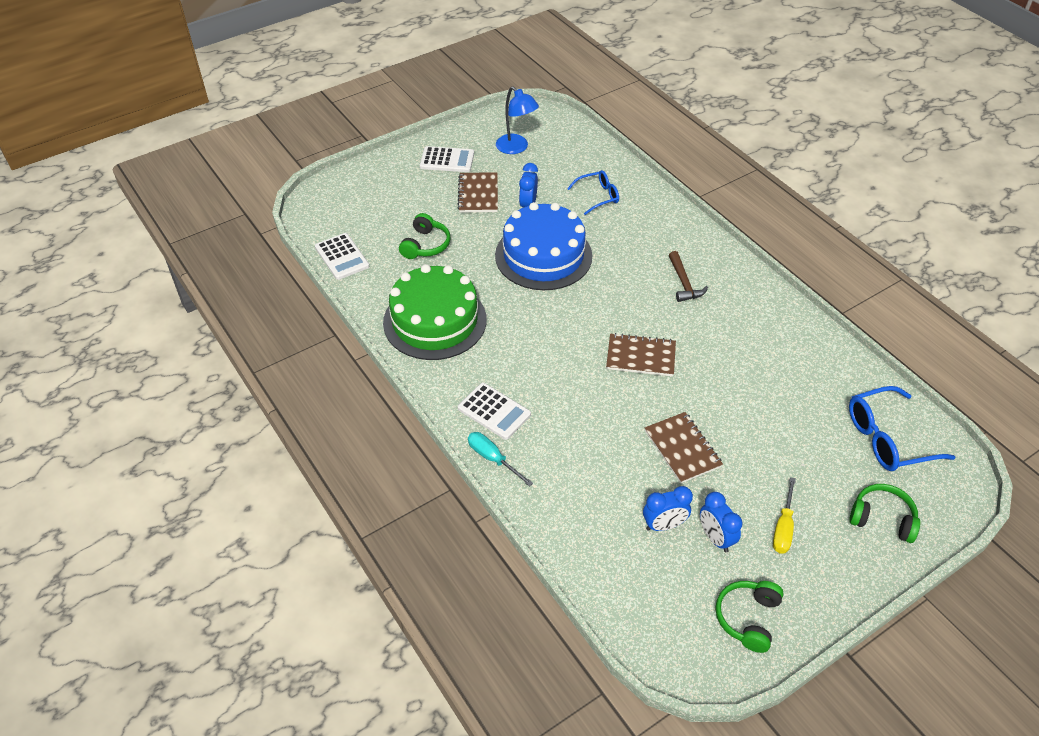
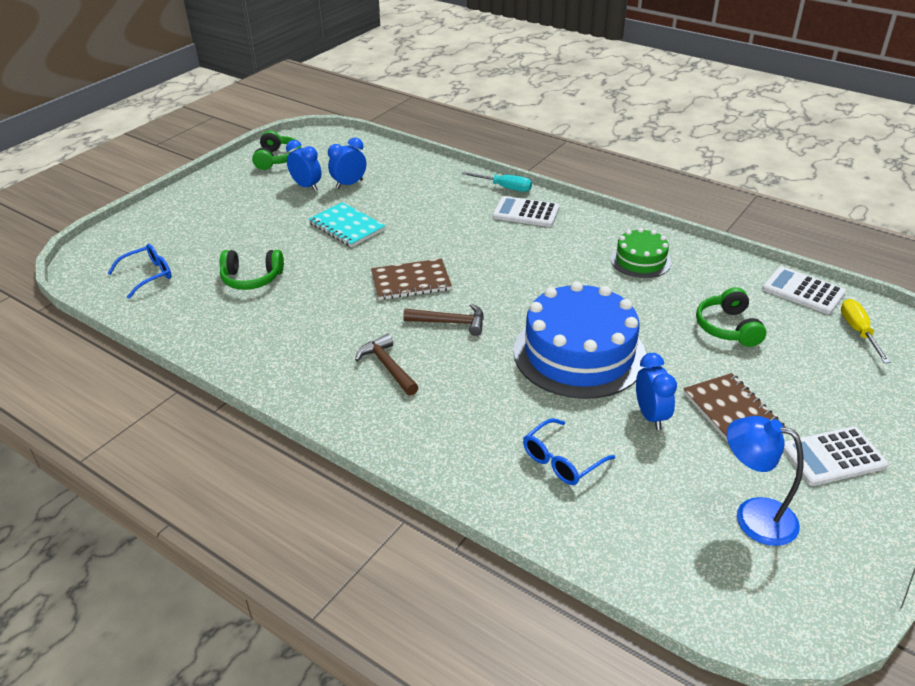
camera: 160 degrees right, 10 degrees down
(435, 321) = (640, 260): green cake -> green cake, size x0.52
(624, 306) = (450, 322): none -> brown hammer
(682, 448) = (346, 227): brown notebook -> turquoise notebook
(783, 528) = (252, 202): yellow screwdriver -> yellow screwdriver (858, 331)
(882, 518) = (166, 224): green headphones -> green headphones (252, 278)
(887, 438) = (148, 275): blue glasses -> blue glasses, size x0.63

